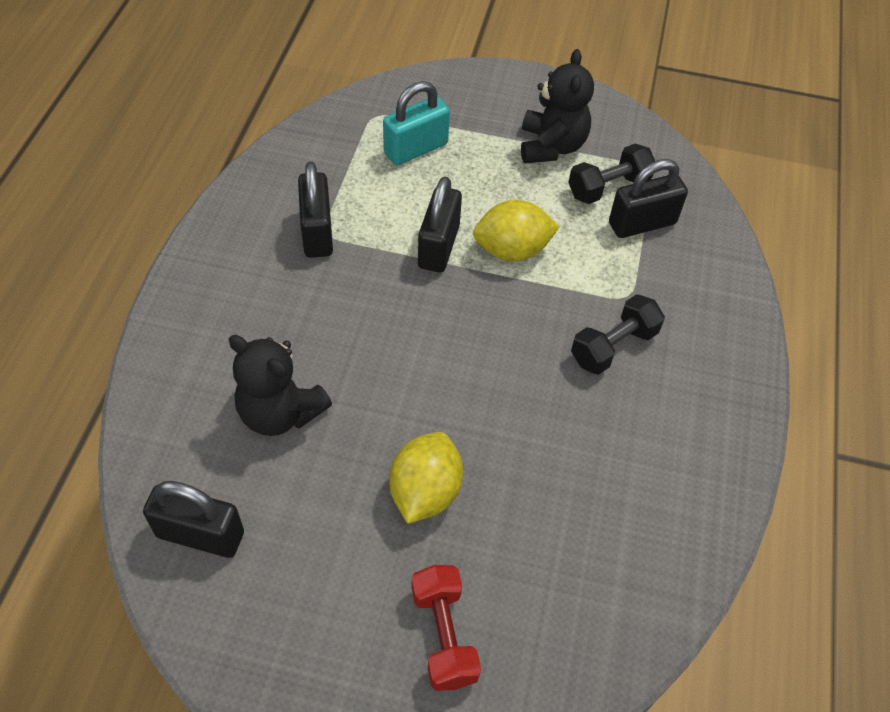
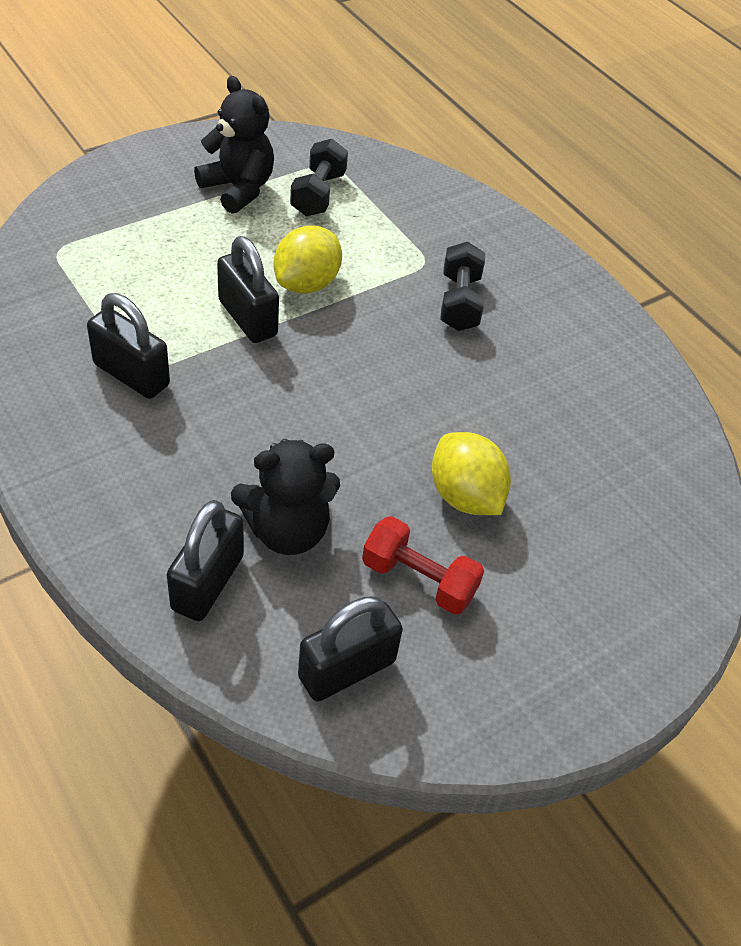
camera: 50 degrees left, 5 degrees down
(416, 149) = (130, 256): turquoise padlock -> none
(444, 635) = (596, 575): red dumbbell -> red dumbbell (419, 579)
(642, 223) = (373, 205): black padlock -> black padlock (207, 582)

